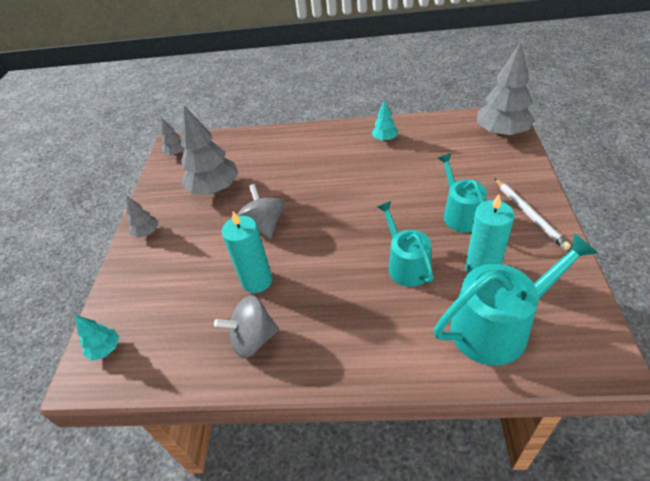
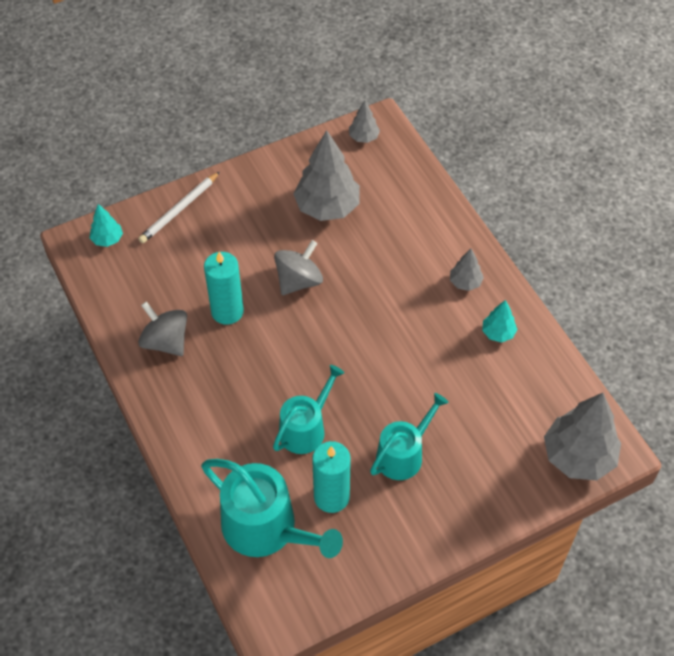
camera: 55 degrees right, 10 degrees up
(147, 232) = (240, 186): grey tree -> grey tree (465, 282)
(529, 214) = (435, 521): white pencil -> white pencil (179, 210)

